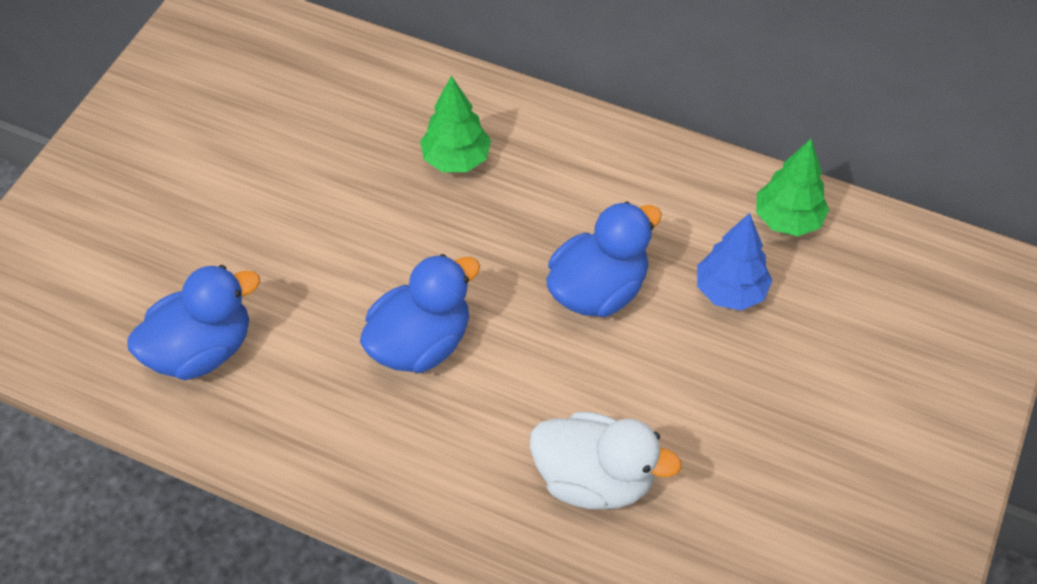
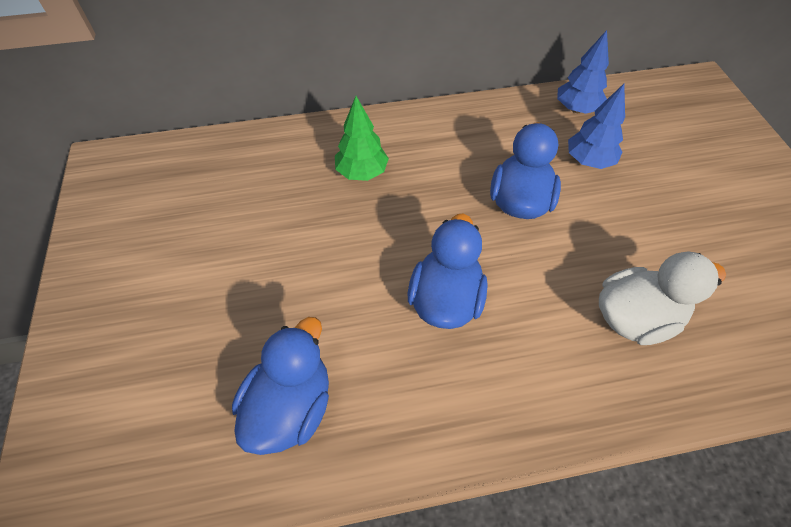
camera: 35 degrees left, 0 degrees up
(787, 220) = (576, 109): green tree -> blue tree

